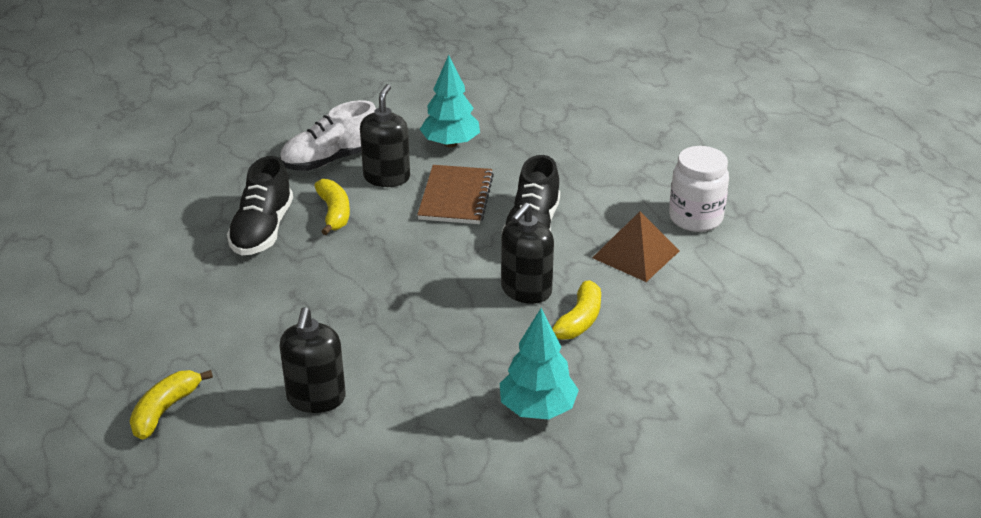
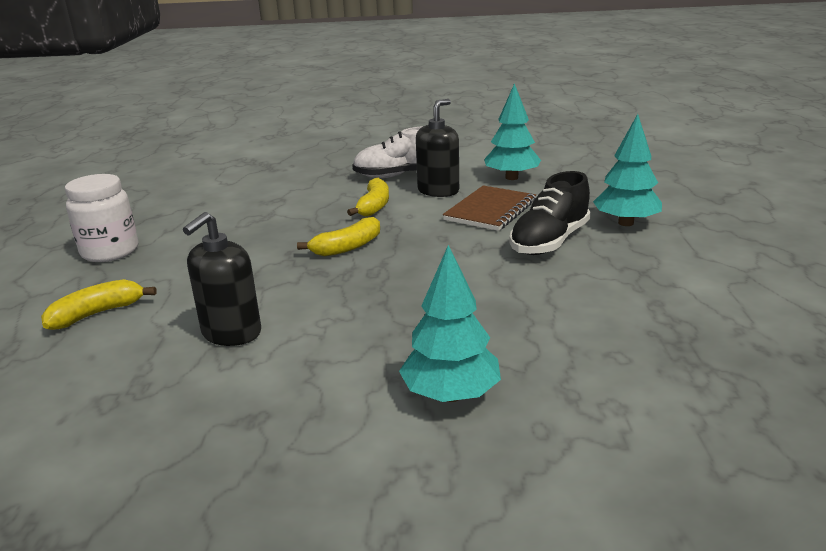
camera: 25 degrees right, 10 degrees down
(262, 230) = (305, 208): black shoe -> none
(526, 291) = (511, 287): black soap dispenser -> none
(578, 321) = (553, 322): yellow banana -> yellow banana (347, 247)
(587, 190) = (626, 223): none -> turquoise tree
(636, 254) = (653, 277): brown pyramid -> none
(695, 218) = (740, 259): white jar -> white jar (110, 252)

